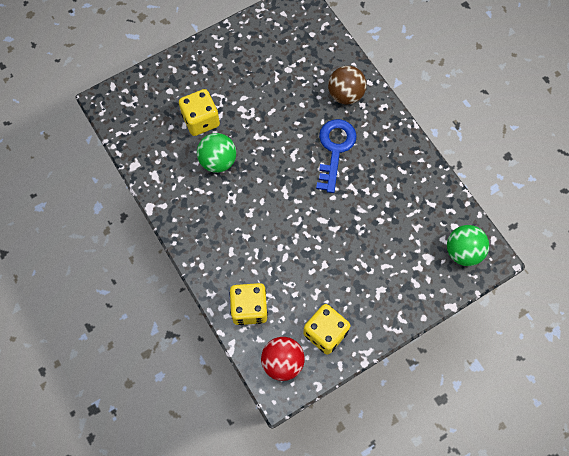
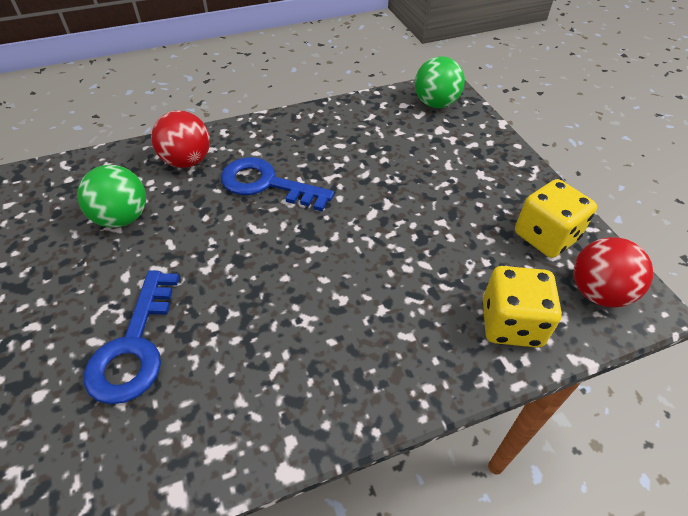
camera: 80 degrees left, 20 degrees down
(201, 120) = (134, 347): yellow dice -> blue key
(218, 161) = (228, 330): green ball -> green ball (122, 218)
(345, 94) = (187, 161): brown ball -> red ball

